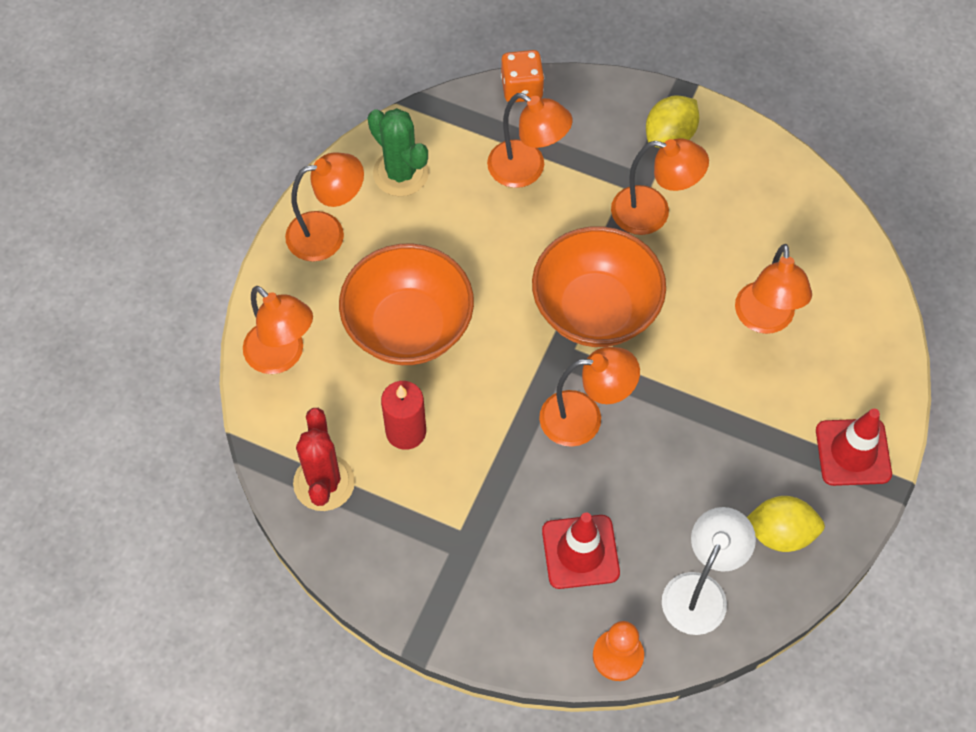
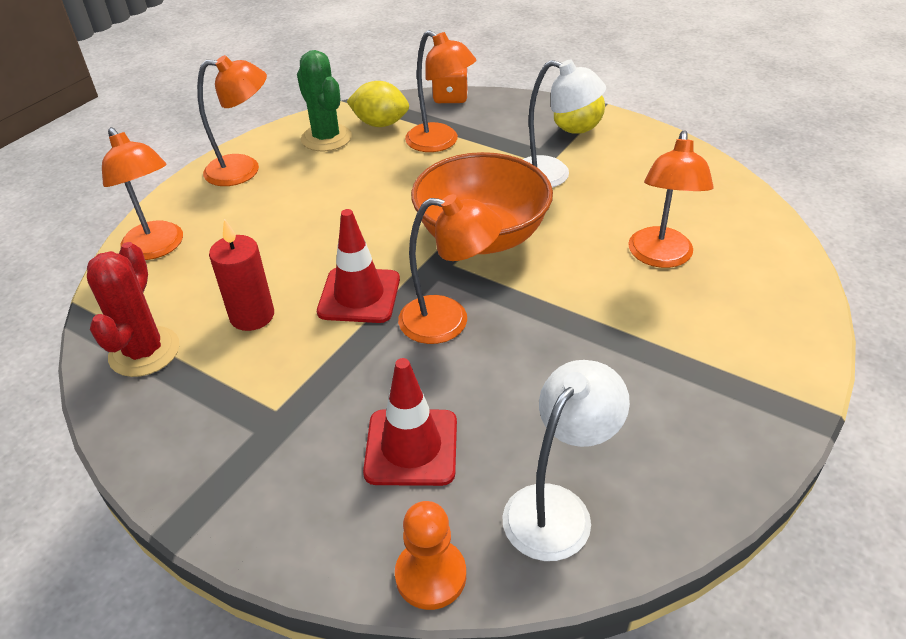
camera: 10 degrees right, 20 degrees down
(408, 327) = (290, 236): orange bowl -> none
(653, 213) = (553, 175): orange lamp -> white lamp
(780, 533) = (668, 453): yellow lemon -> yellow lemon (380, 124)
(853, 452) = (762, 379): red traffic cone -> red traffic cone (359, 295)

